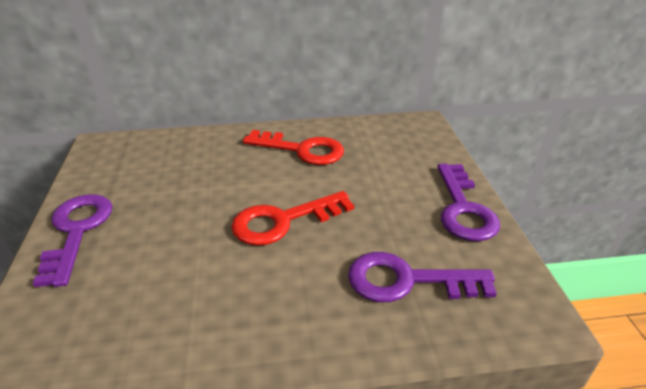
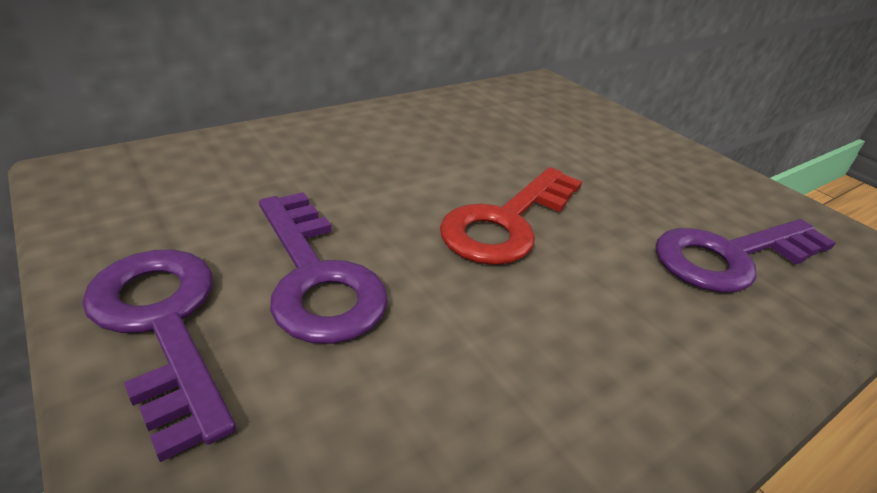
camera: 30 degrees left, 0 degrees up
(301, 150) = (435, 130): red key -> none
(463, 208) = (689, 163): purple key -> purple key (316, 276)

